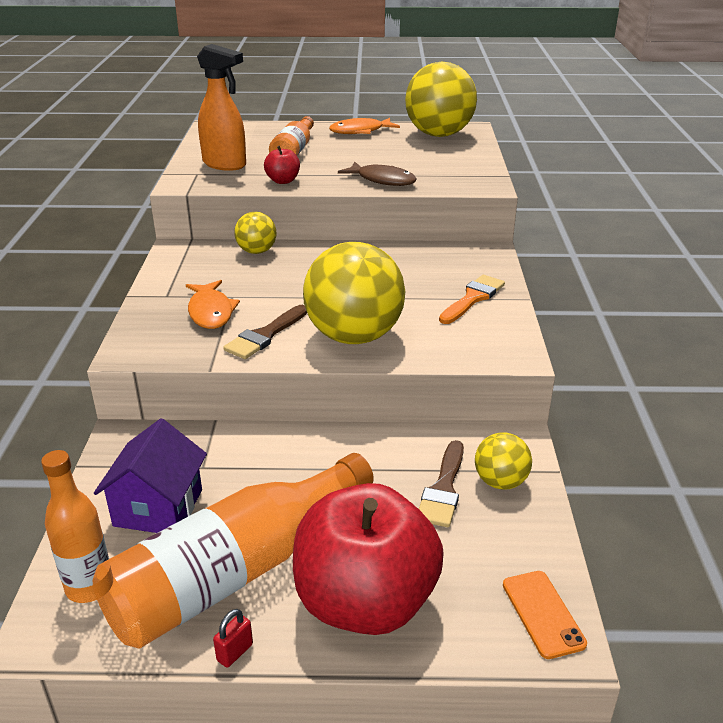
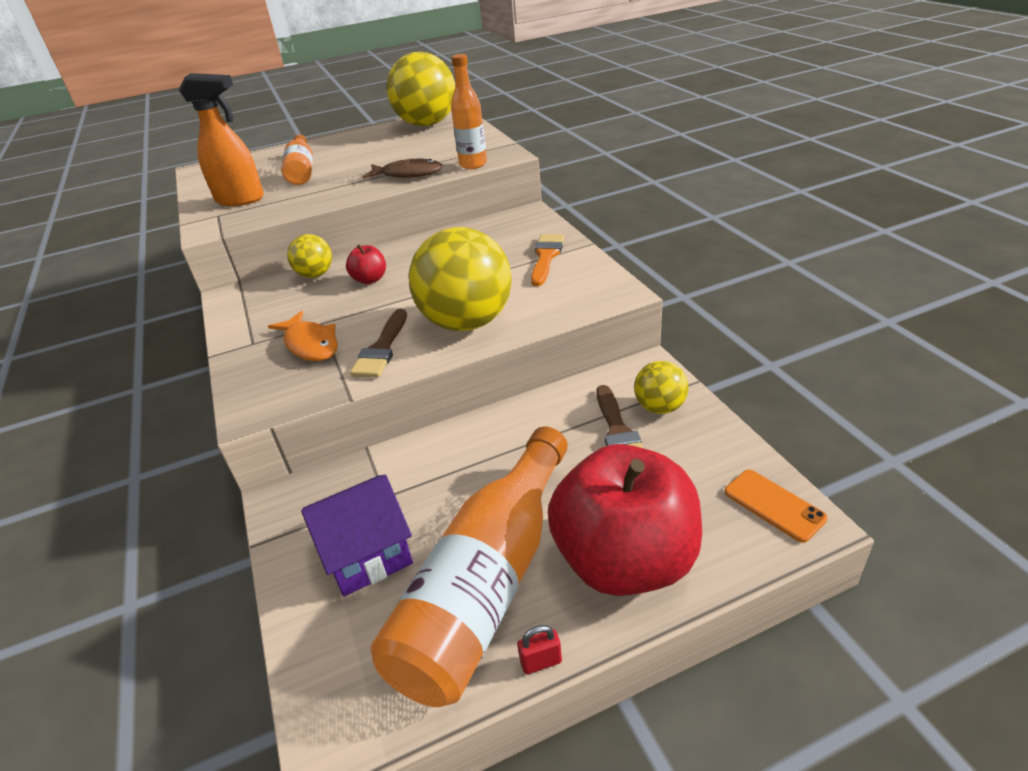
camera: 20 degrees left, 5 degrees up
(89, 587) = (349, 664): orange bottle -> orange bottle (473, 164)
(158, 508) = (367, 554): purple house -> purple house turned 75 degrees clockwise
(235, 652) = (541, 662): red padlock -> red padlock turned 60 degrees clockwise
(283, 181) = (312, 199): red apple -> red apple (370, 279)
(360, 131) = (352, 138): orange fish -> none

